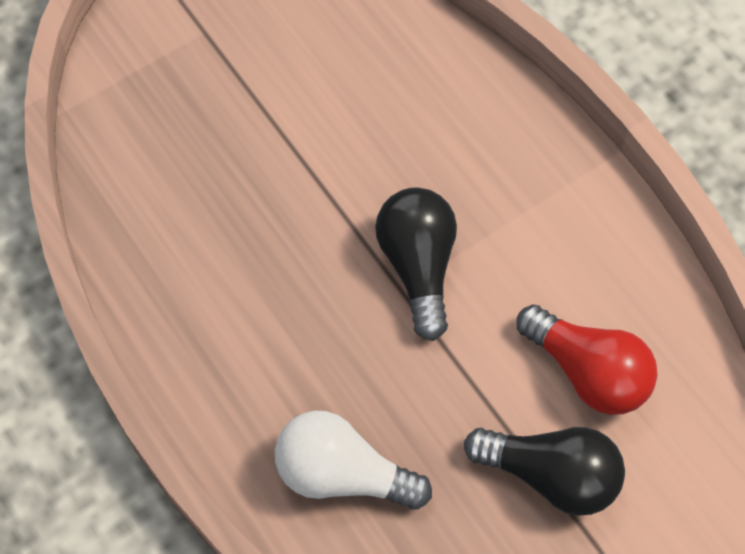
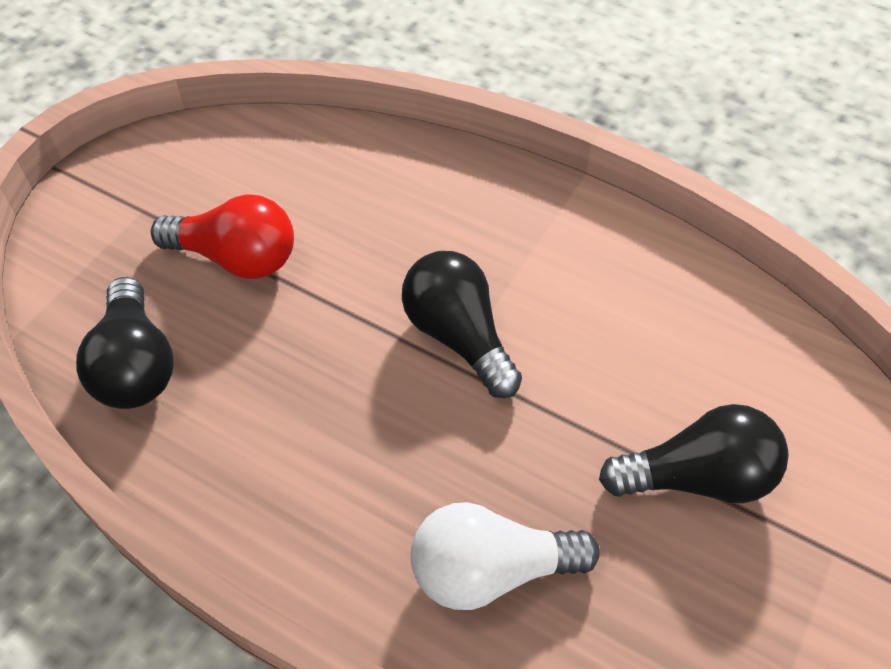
camera: 25 degrees left, 10 degrees down
(143, 181) = (136, 365): none -> black light bulb
(588, 372) = (672, 366): red light bulb -> red light bulb (236, 258)

